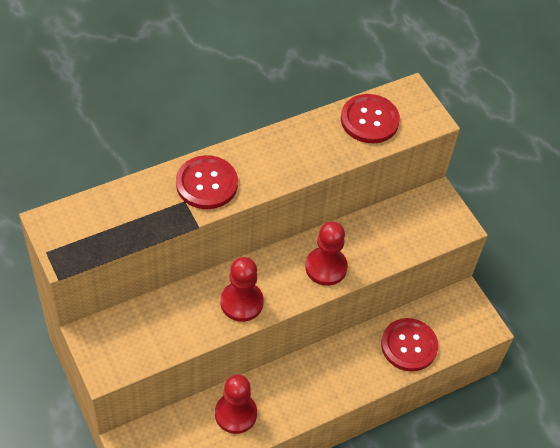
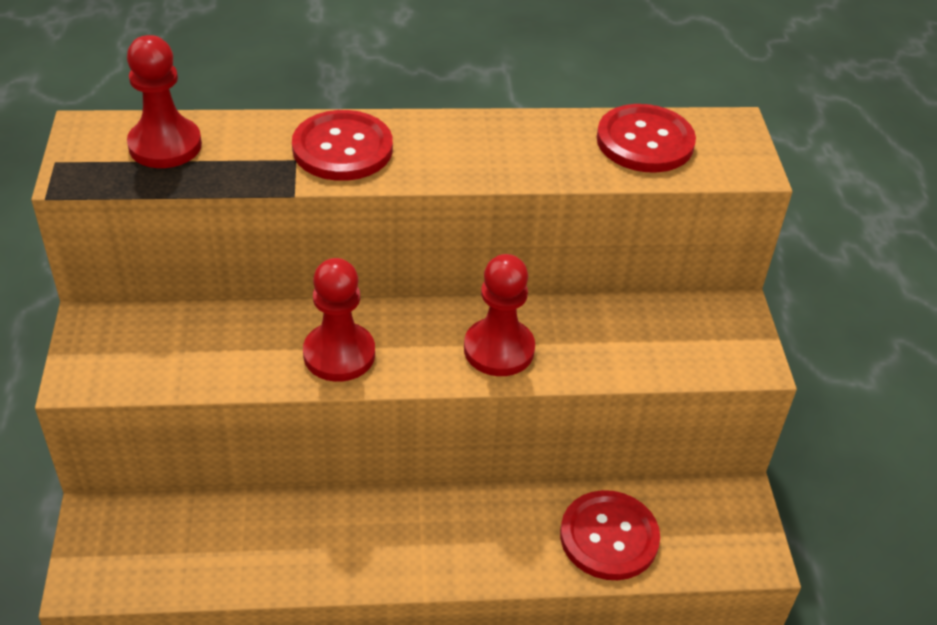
camera: 25 degrees right, 10 degrees down
(235, 414) = (277, 537): red pawn -> red pawn (165, 145)

